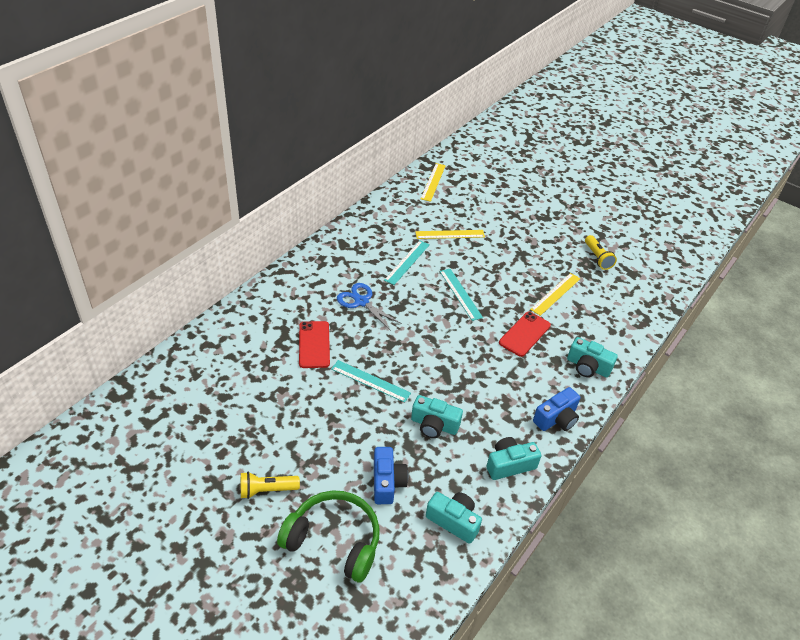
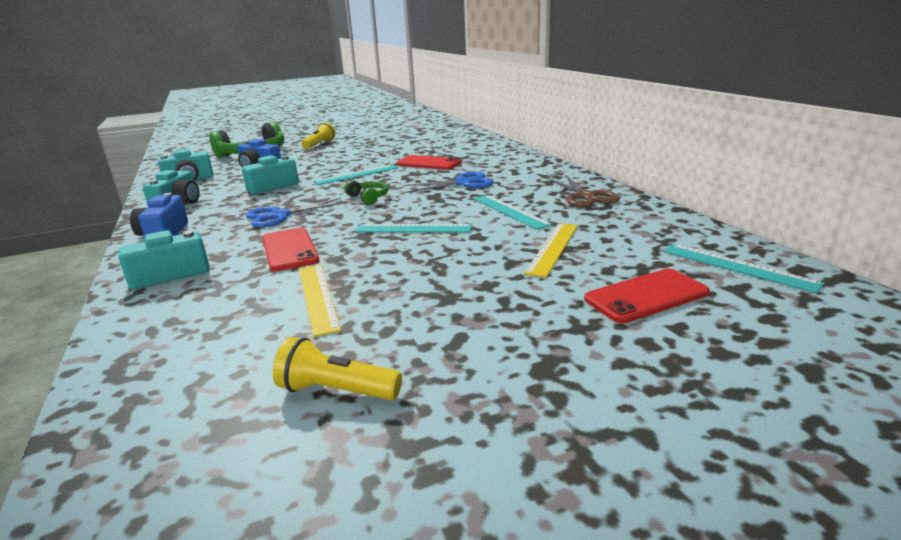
camera: 125 degrees right, 20 degrees down
(362, 236) = (585, 196): none -> brown scissors
(422, 342) = (368, 197): none -> green headphones
(433, 182) = (737, 266): yellow ruler -> turquoise ruler
(478, 202) = (646, 296): none -> red phone
(485, 373) = (280, 216): none -> blue scissors

